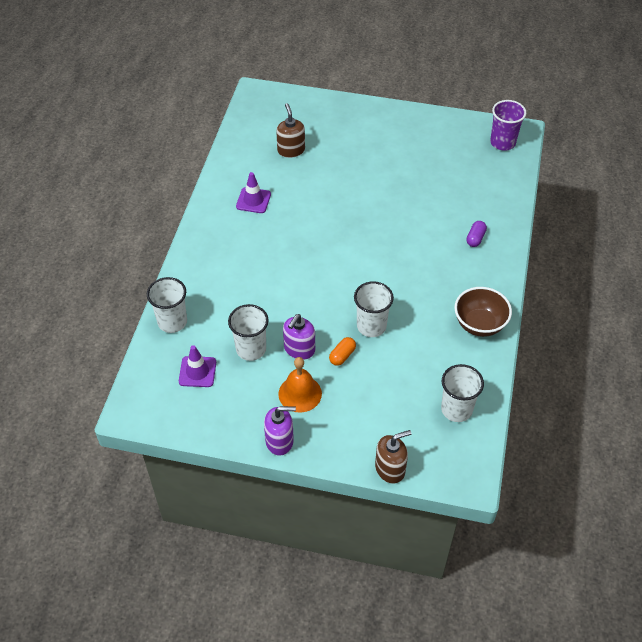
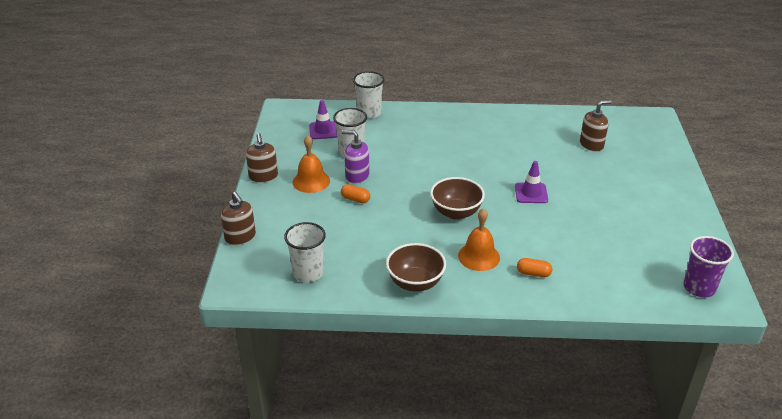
camera: 80 degrees right, 15 degrees down
(253, 200) = (516, 133): purple traffic cone -> purple traffic cone (531, 193)
(279, 441) = (263, 176): purple soap dispenser -> brown soap dispenser
(371, 326) = (393, 213): white cup -> none
(380, 275) = (456, 212): none -> brown bowl
(448, 271) = (479, 256): none -> orange bell
(475, 238) = (533, 273): purple capsule -> orange capsule

